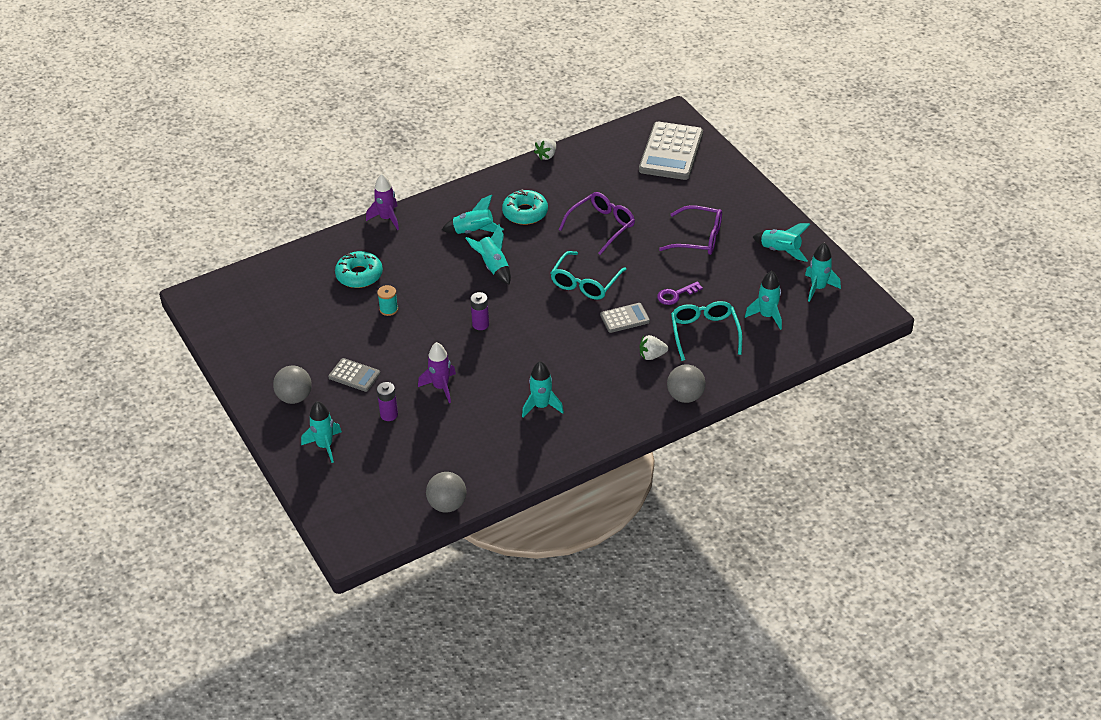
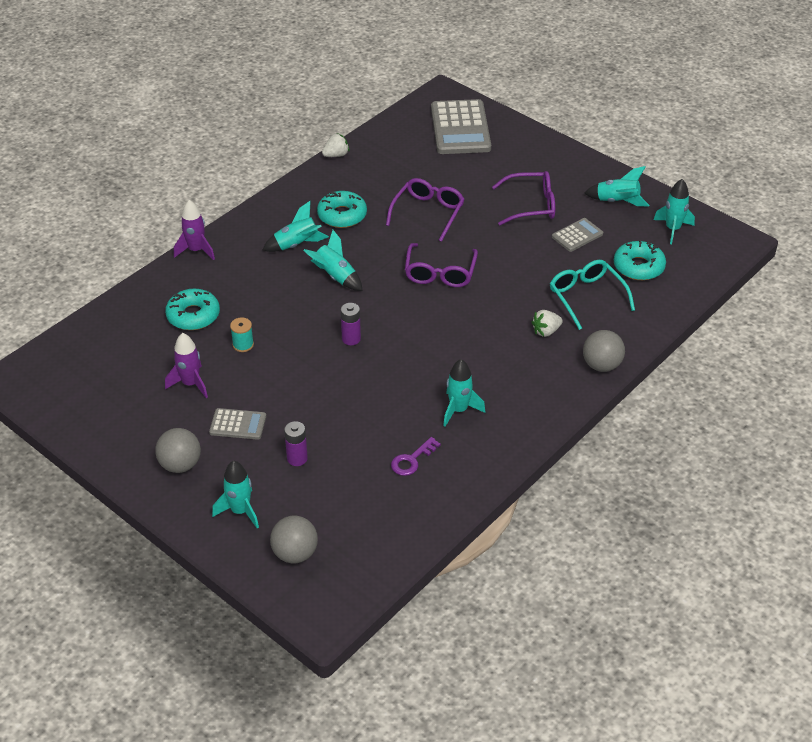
camera: 20 degrees left, 0 degrees up
(441, 387) = (340, 415): purple rocket -> purple rocket (190, 384)
(447, 505) = (410, 542): grey ball -> grey ball (295, 553)
(546, 155) = (336, 155): white strawberry -> white strawberry turned 135 degrees counterclockwise
(585, 283) = (440, 273): turquoise glasses -> purple glasses
(625, 318) = (499, 300): grey calculator -> grey calculator (577, 235)
(675, 295) = (538, 265): purple key -> purple key (412, 460)
(767, 316) = (638, 267): turquoise rocket -> turquoise donut

